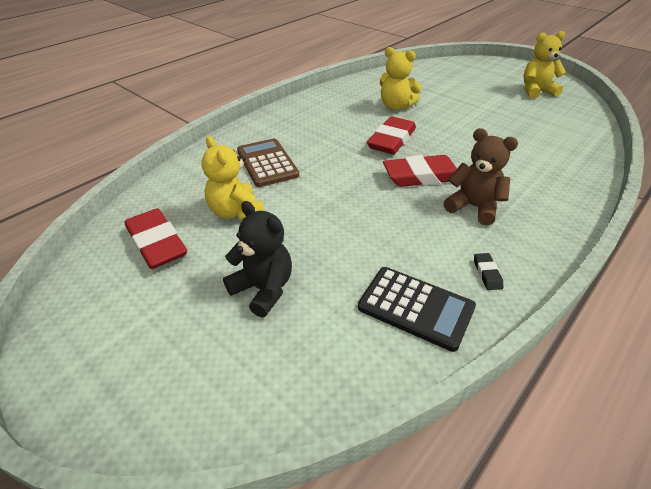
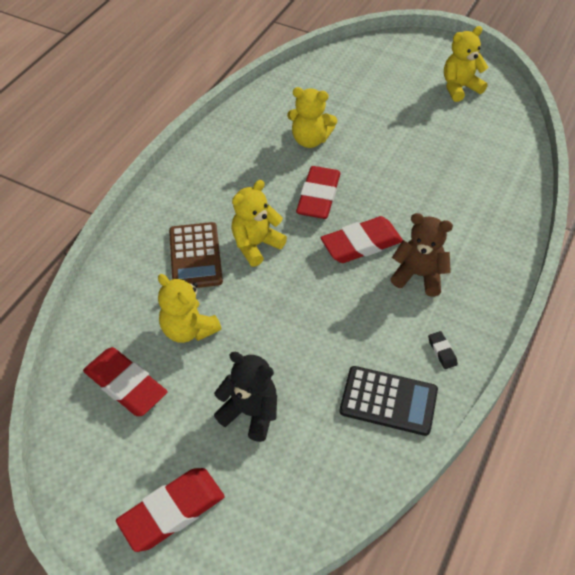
camera: 15 degrees left, 10 degrees up
(137, 366) = (172, 511): none -> red eraser
(267, 163) = (195, 256): brown calculator -> brown calculator turned 150 degrees counterclockwise
(323, 163) = (256, 245): none -> yellow teddy bear

